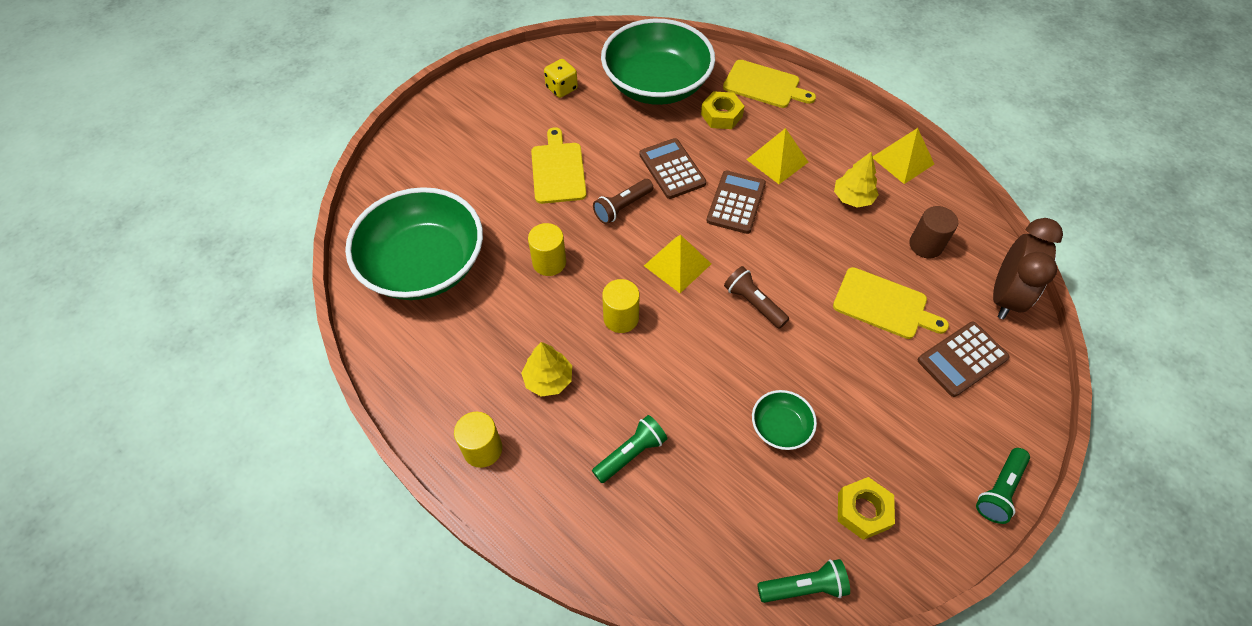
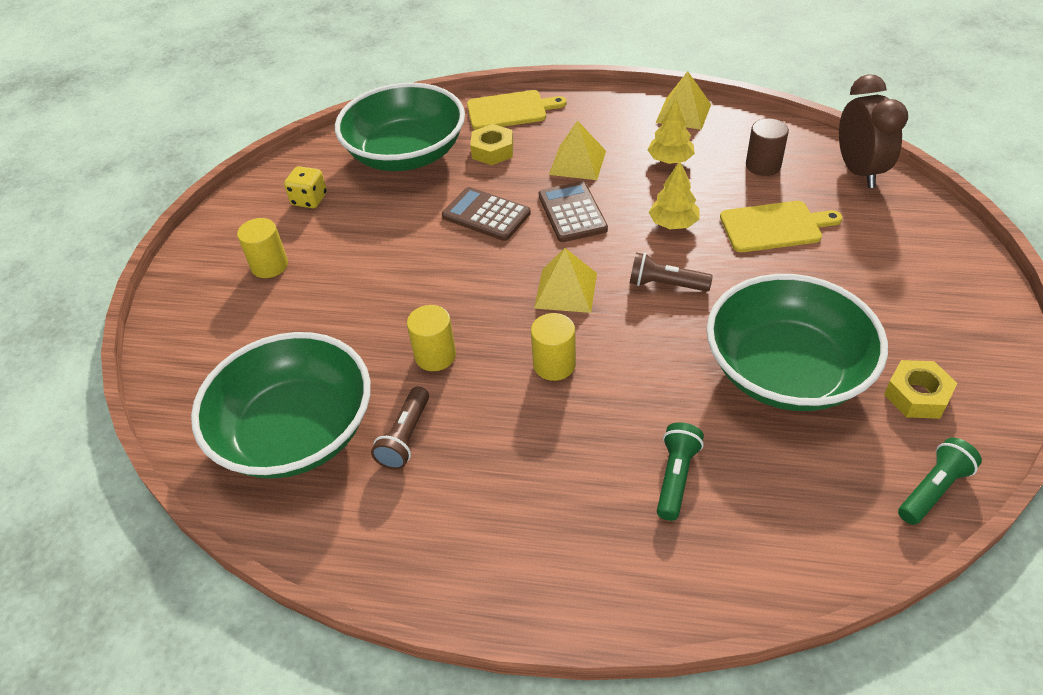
camera: 30 degrees left, 10 degrees down
(482, 449) = (522, 569): yellow cylinder -> yellow cylinder (269, 265)
(548, 379) = (532, 461): yellow tree -> yellow tree (673, 223)
(558, 170) = (370, 270): yellow cutting board -> none
(622, 207) = (467, 270): brown flashlight -> brown flashlight (405, 437)
(780, 427) = (785, 371): green bowl -> green bowl, size x2.34
(962, 359) = (874, 233): brown calculator -> none
(999, 490) = (998, 314): green flashlight -> none

